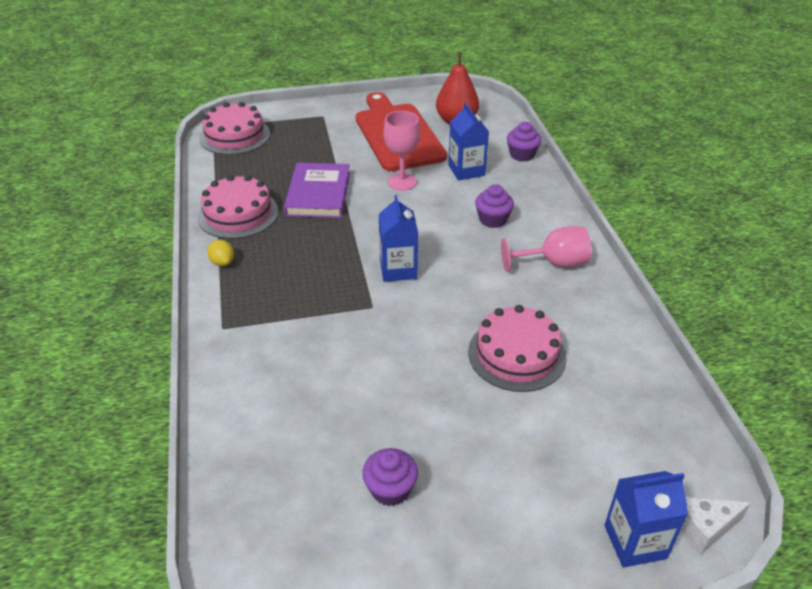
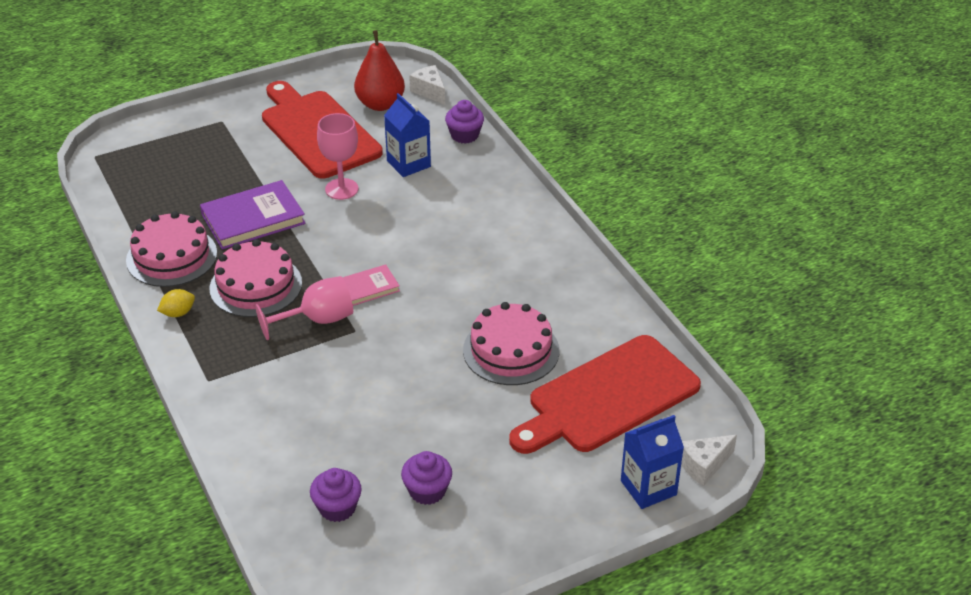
camera: 15 degrees left, 0 degrees up
(222, 262) = (178, 313): yellow lemon -> yellow lemon turned 75 degrees counterclockwise
(235, 136) = (126, 163): pink cake -> pink cake (256, 285)
(318, 194) = (253, 219): purple book -> purple book turned 75 degrees clockwise
(398, 269) = (369, 287): blue carton -> pink book
(492, 219) = (452, 216): purple cupcake -> purple cupcake (337, 508)
(501, 117) = (429, 91): none -> white cheese
(553, 263) = (526, 253): pink goblet -> pink goblet (317, 320)
(608, 424) = (608, 397): none -> red cutting board

